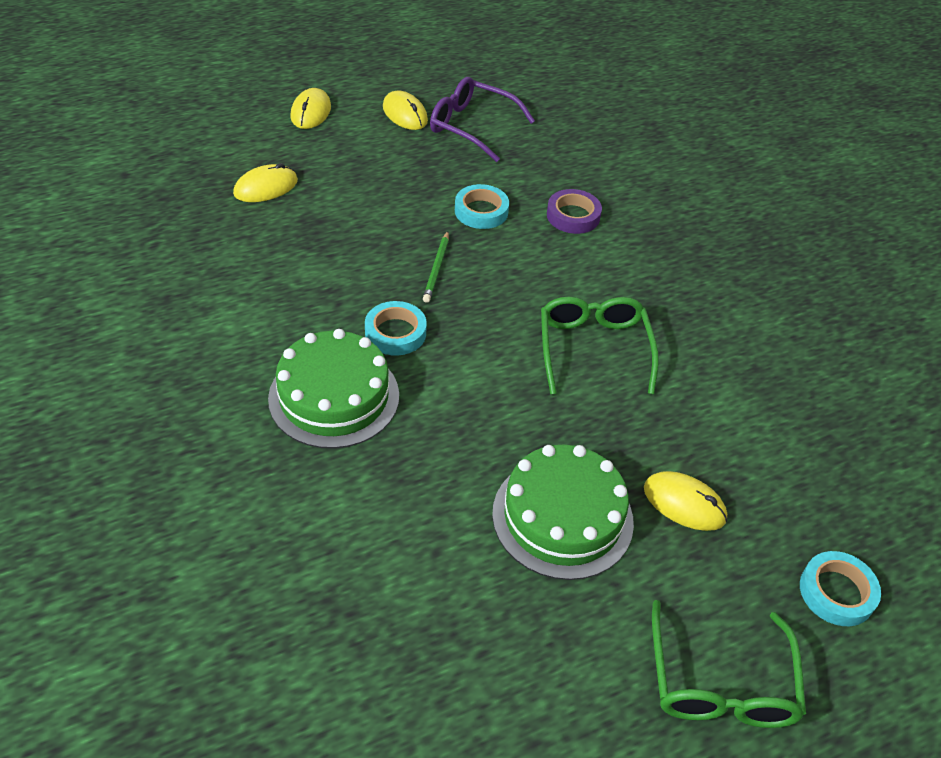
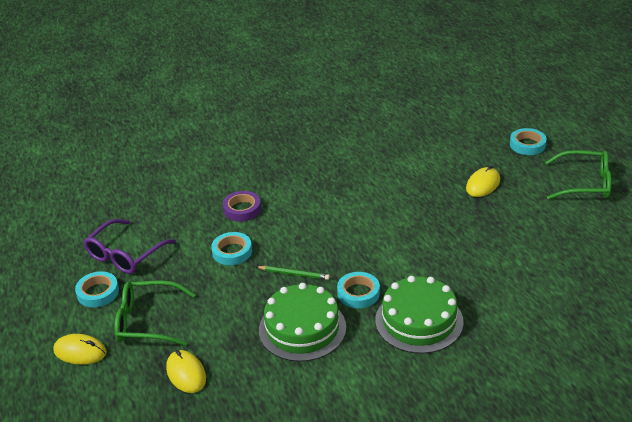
camera: 80 degrees left, 10 degrees down
(405, 114) = (98, 292): yellow mouse -> turquoise tape
(562, 517) = (499, 226): green cake -> green cake (302, 328)
(593, 349) = (370, 208): green glasses -> green glasses (147, 321)

